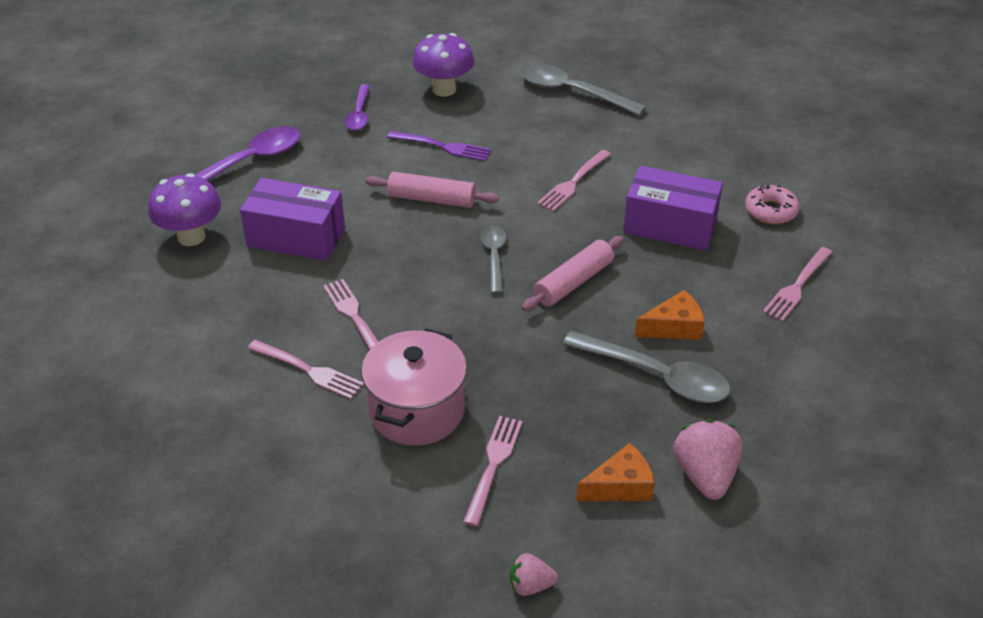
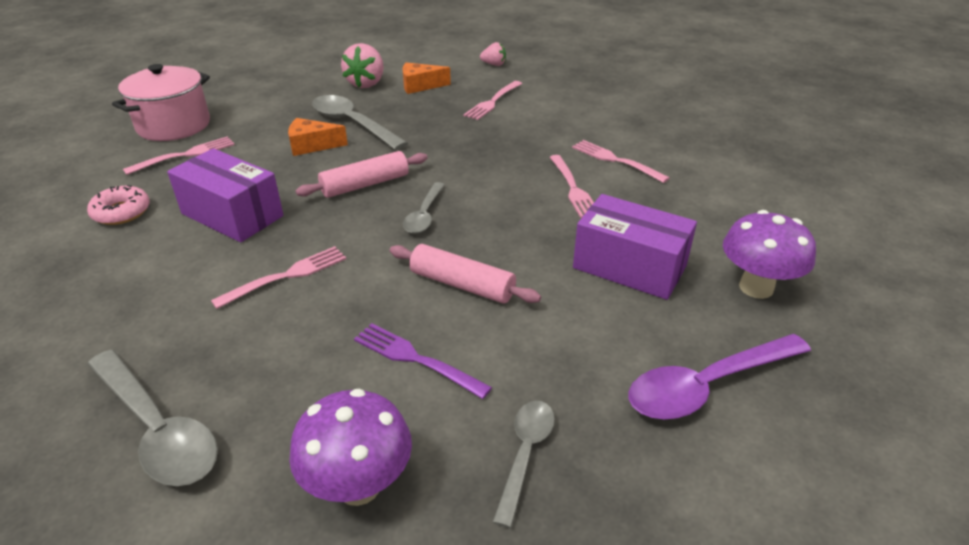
camera: 165 degrees left, 5 degrees down
(359, 114) = (525, 454): purple spoon -> grey spoon
(416, 410) = (535, 130): pink pot -> pink pot (174, 126)

